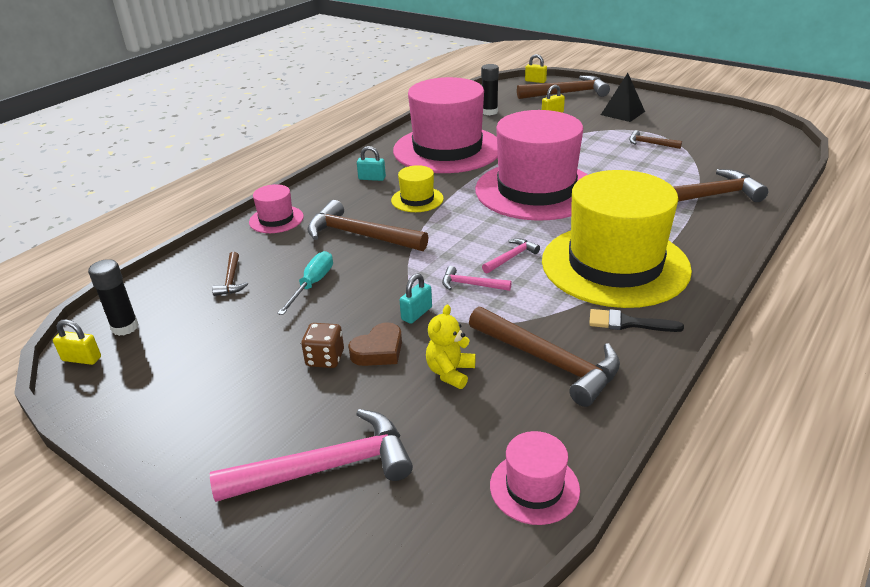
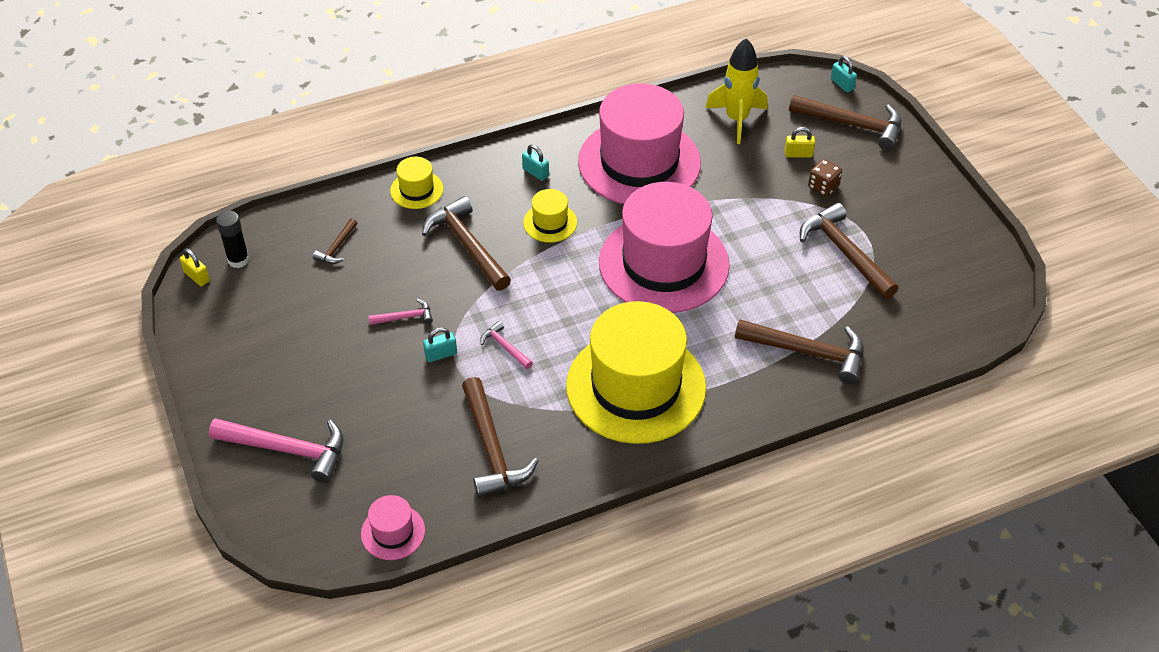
camera: 30 degrees right, 15 degrees up
(276, 219) = (416, 190): pink hat -> yellow hat
(312, 284) = (391, 284): turquoise screwdriver -> none
(325, 358) = (348, 362): brown dice -> brown dice (823, 187)
(379, 351) = (387, 375): brown heart -> none
(450, 372) = (418, 420): yellow teddy bear -> none
(489, 112) = (737, 119): black glue stick -> yellow rocket
(511, 257) = (563, 334): pink hammer -> pink hammer (405, 317)
(535, 81) = (842, 84): yellow padlock -> turquoise padlock
(622, 113) = (873, 189): black pyramid -> none
(628, 323) = (582, 447): black brush -> none
(650, 144) = (844, 252): brown hammer -> brown hammer, size x2.03

